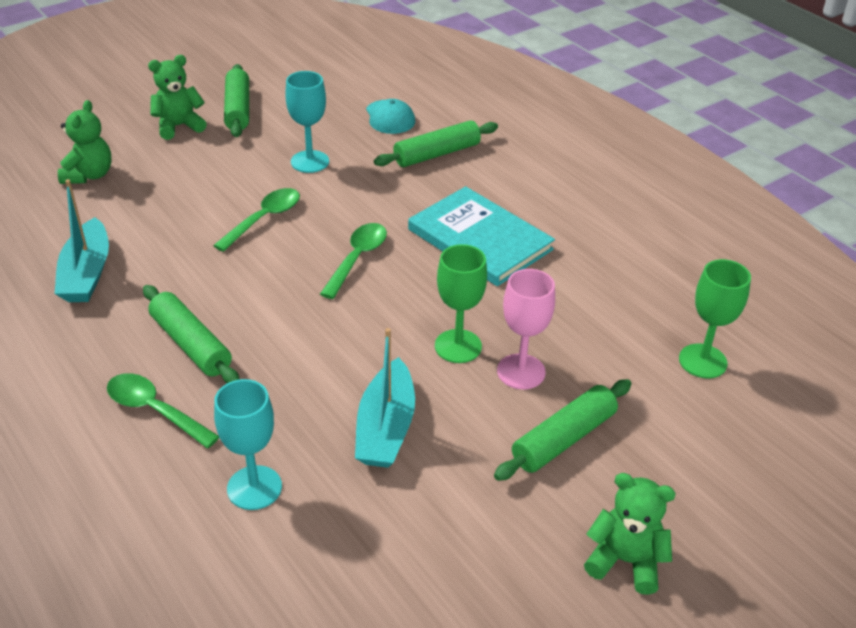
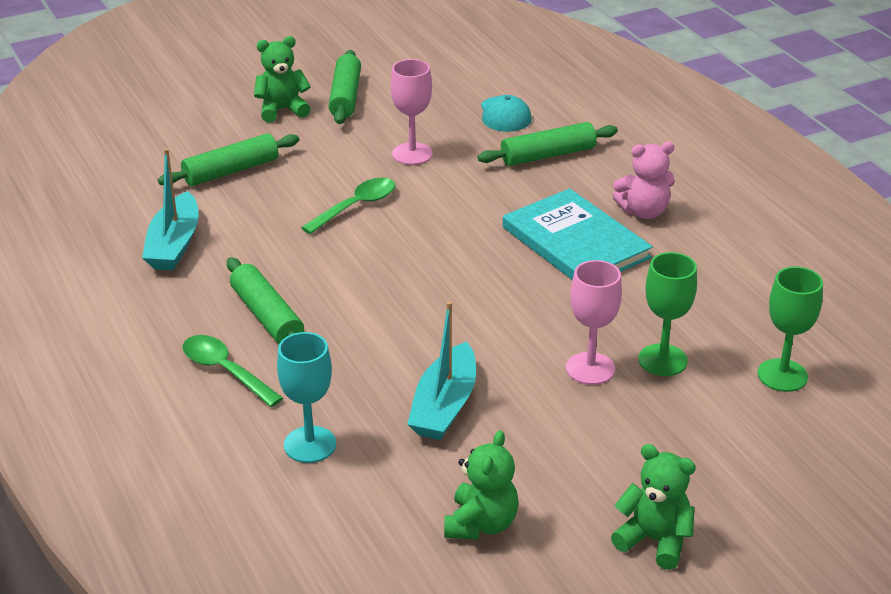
camera: 10 degrees right, 5 degrees down
(89, 175) = (186, 152): green teddy bear -> green teddy bear (481, 524)
(310, 162) = (412, 154): turquoise goblet -> pink goblet
(357, 258) = (444, 251): green spoon -> none
(458, 346) = (531, 340): green goblet -> green goblet (662, 360)
(536, 203) = (644, 211): none -> pink teddy bear
(563, 439) = (619, 431): green rolling pin -> green rolling pin (231, 171)

